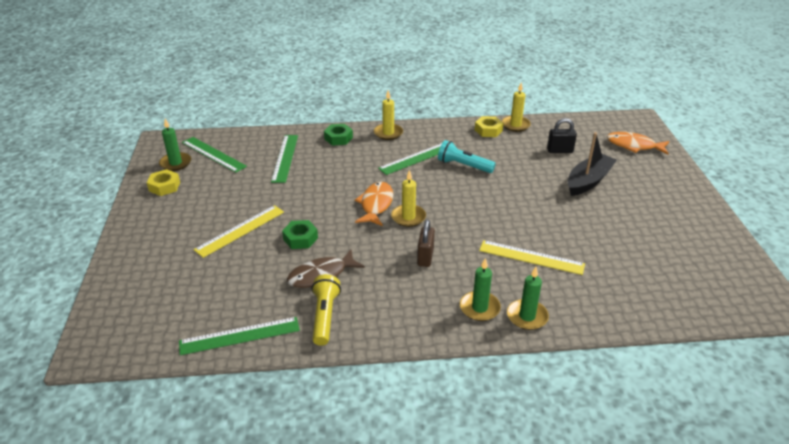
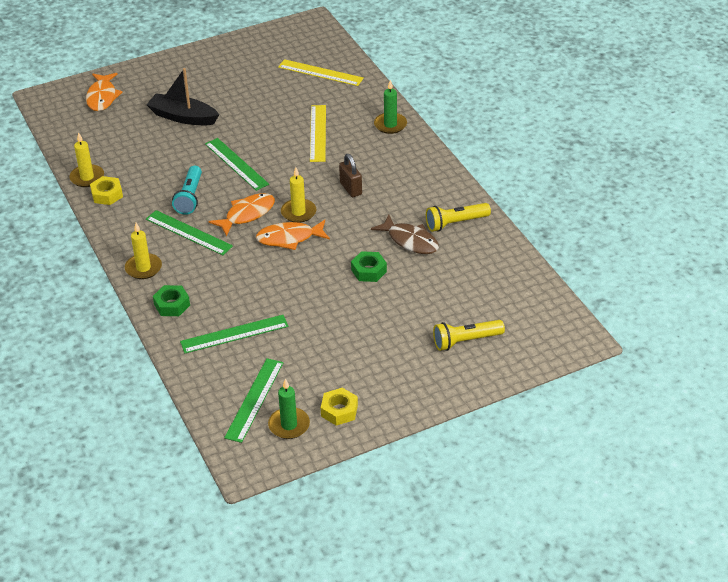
camera: 110 degrees left, 5 degrees up
(165, 271) = (465, 341): none -> yellow flashlight
(239, 336) = (506, 261): green ruler -> green ruler (236, 164)
(240, 230) = (380, 316): yellow ruler -> yellow ruler (320, 73)
(423, 189) = (247, 214): none -> orange fish
(425, 257) = (351, 189): brown padlock -> brown padlock turned 75 degrees clockwise
(479, 308) = (395, 148): green candle -> none
(560, 150) = (131, 140): black padlock -> none

